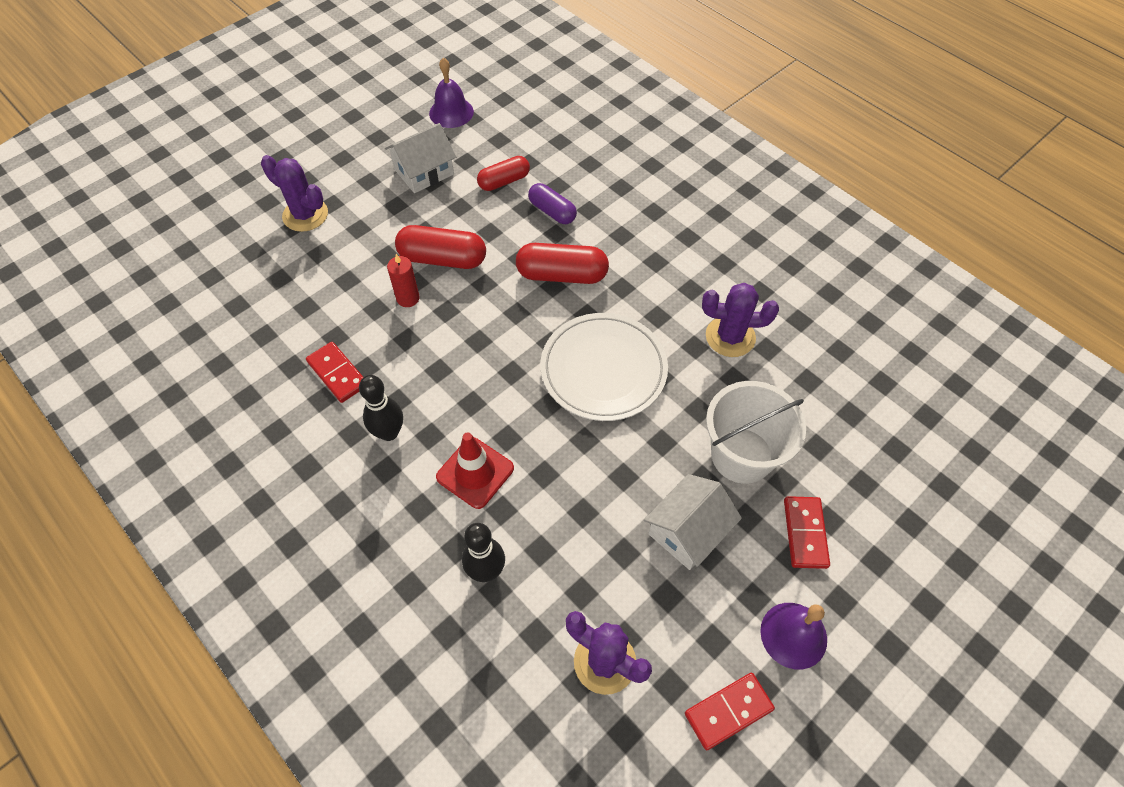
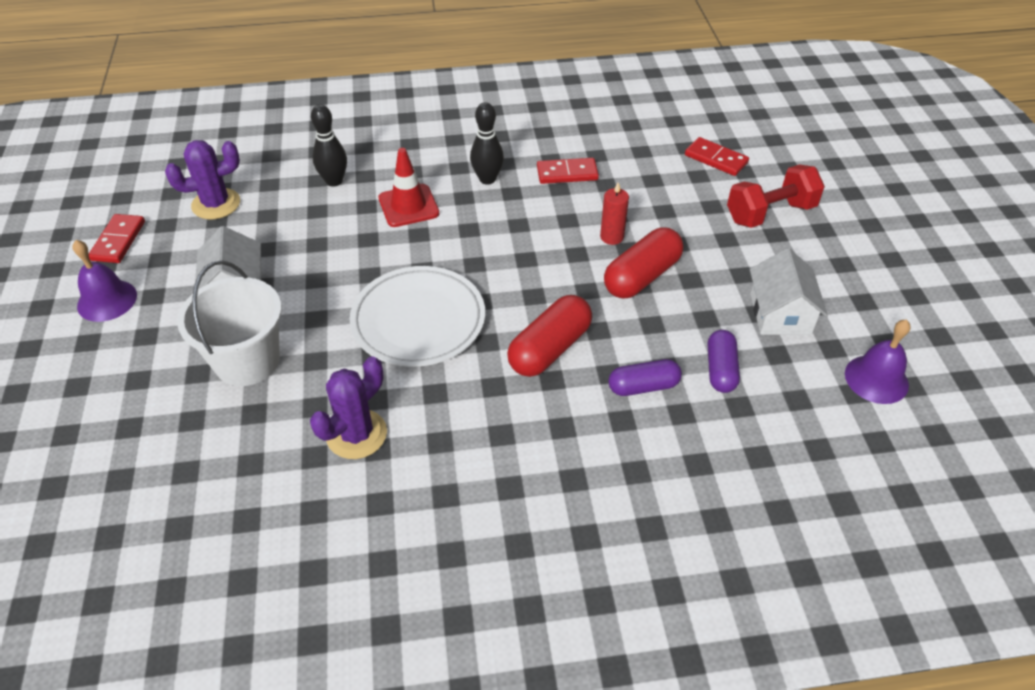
camera: 125 degrees right, 10 degrees down
(305, 215) = (770, 213): purple cactus -> red dumbbell
(504, 181) = (720, 369): red capsule -> purple capsule
(805, 533) = (149, 356): red domino -> red domino (716, 159)

